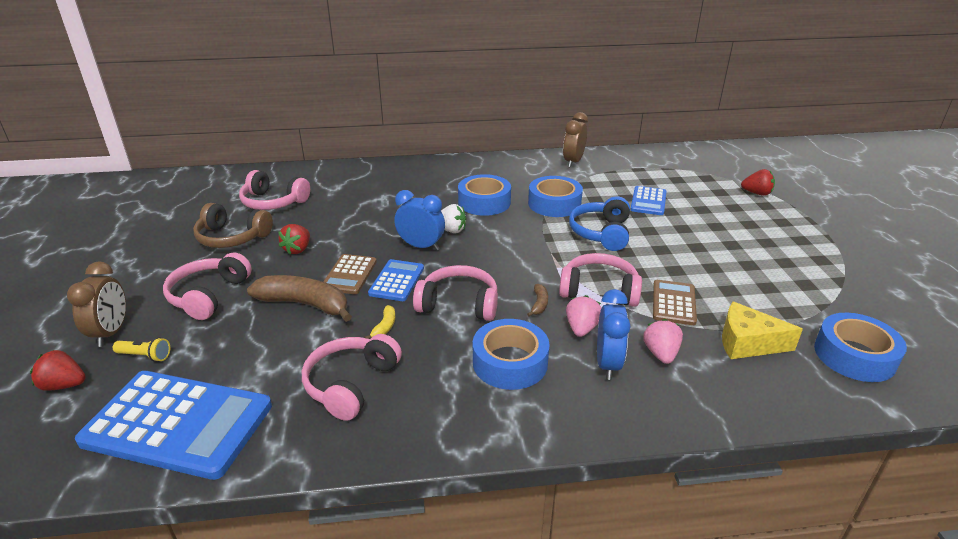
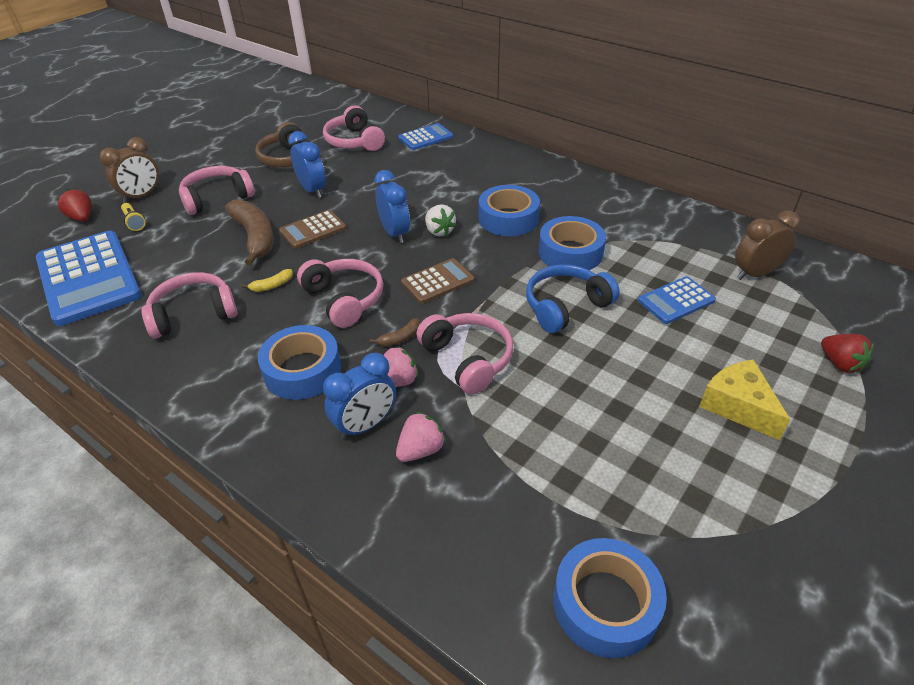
camera: 45 degrees right, 10 degrees up
(297, 249) = (312, 190): red strawberry -> blue clock
(396, 281) = (334, 253): blue calculator -> blue calculator (425, 137)
(573, 162) = (667, 217): brown clock -> brown clock (755, 274)
(673, 303) = (514, 415): brown calculator -> brown calculator (437, 281)
(747, 343) = (515, 502): yellow cheese -> yellow cheese (738, 406)

